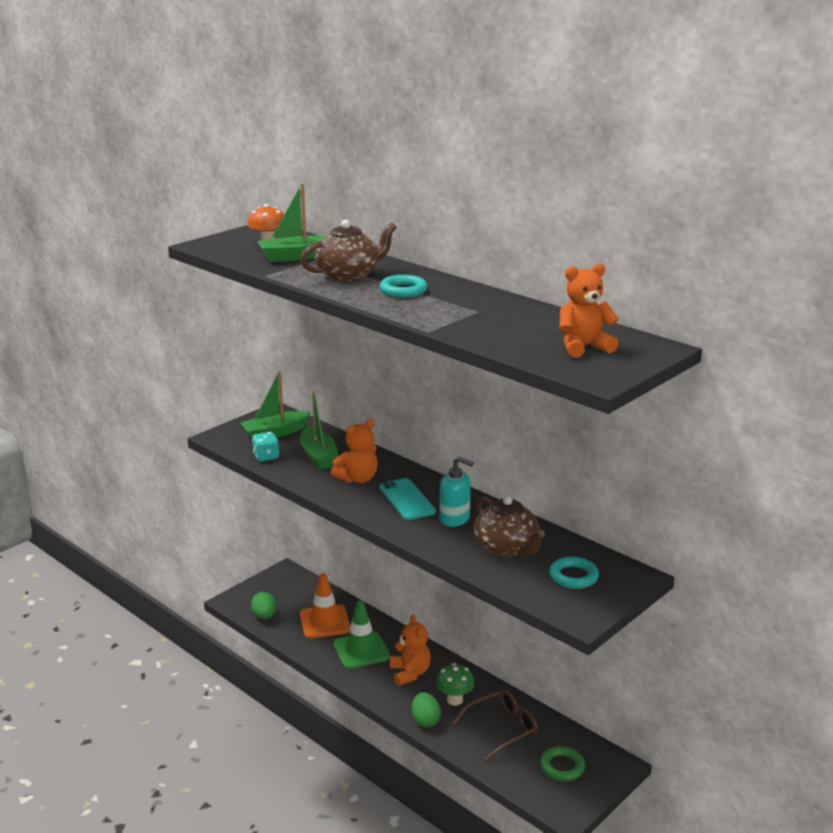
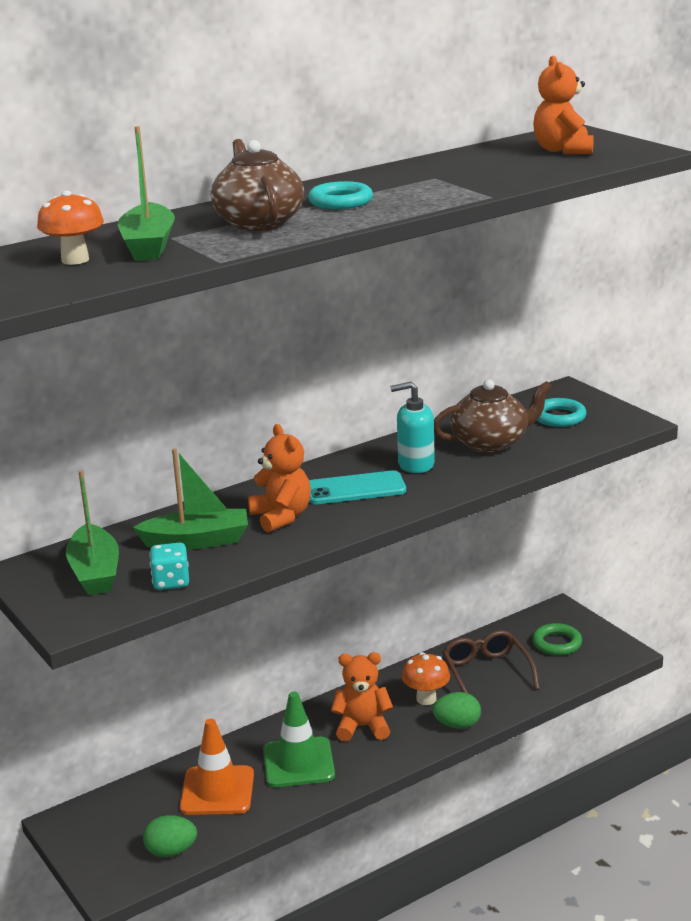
camera: 75 degrees left, 0 degrees up
(454, 700) = (426, 699): green mushroom -> orange mushroom
(455, 519) = (415, 464): turquoise soap dispenser -> turquoise soap dispenser turned 135 degrees counterclockwise

